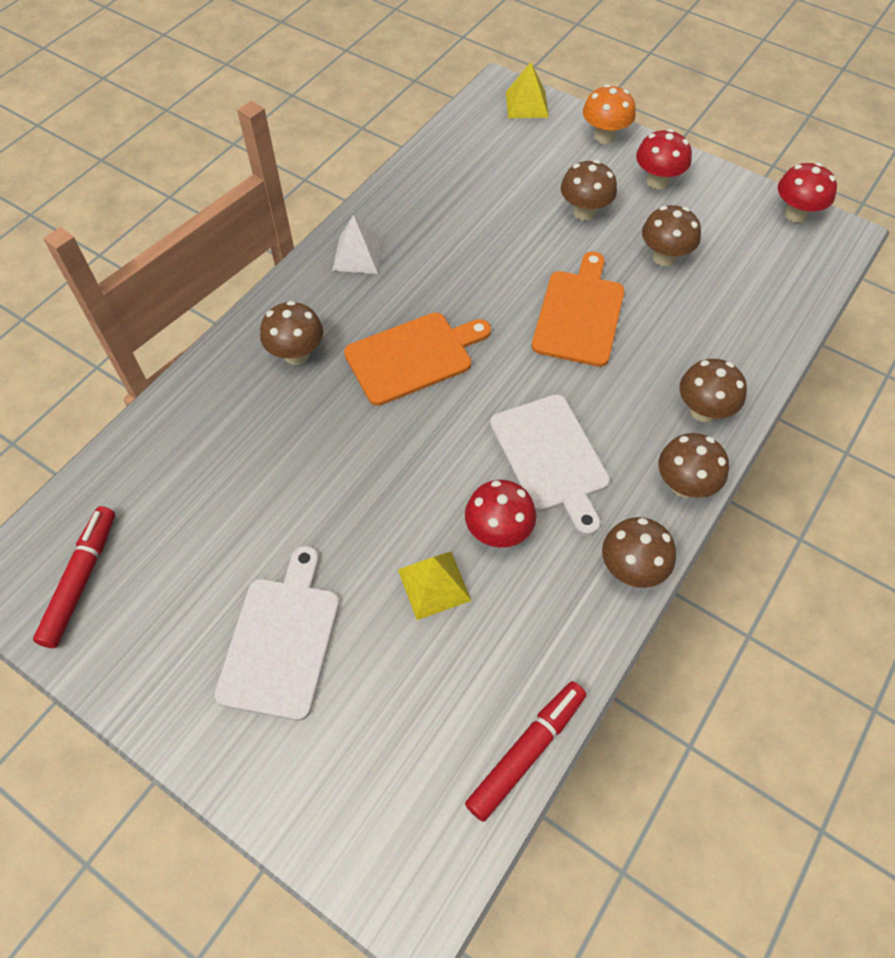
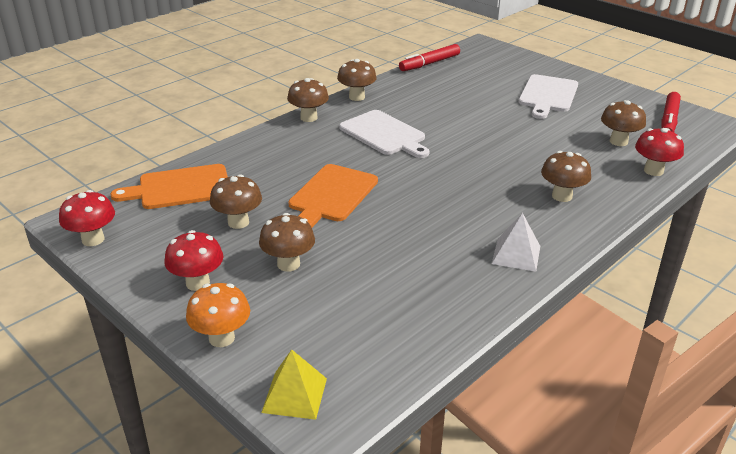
camera: 170 degrees left, 25 degrees down
(413, 356) = (469, 186): orange cutting board -> orange cutting board (180, 188)
(434, 585) = (466, 102): yellow pyramid -> none
(498, 532) = (426, 113): red mushroom -> red mushroom (653, 171)
(551, 457) = (384, 134): white cutting board -> white cutting board turned 150 degrees clockwise
(703, 411) = (274, 142): brown mushroom -> brown mushroom (618, 141)

